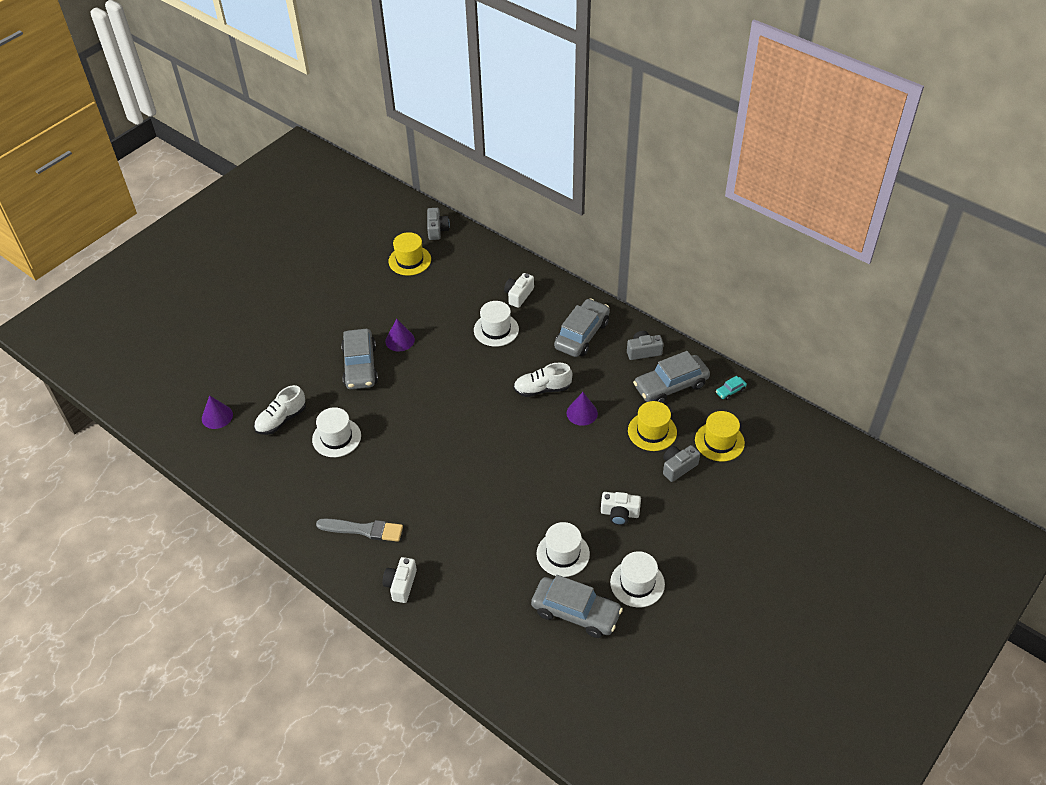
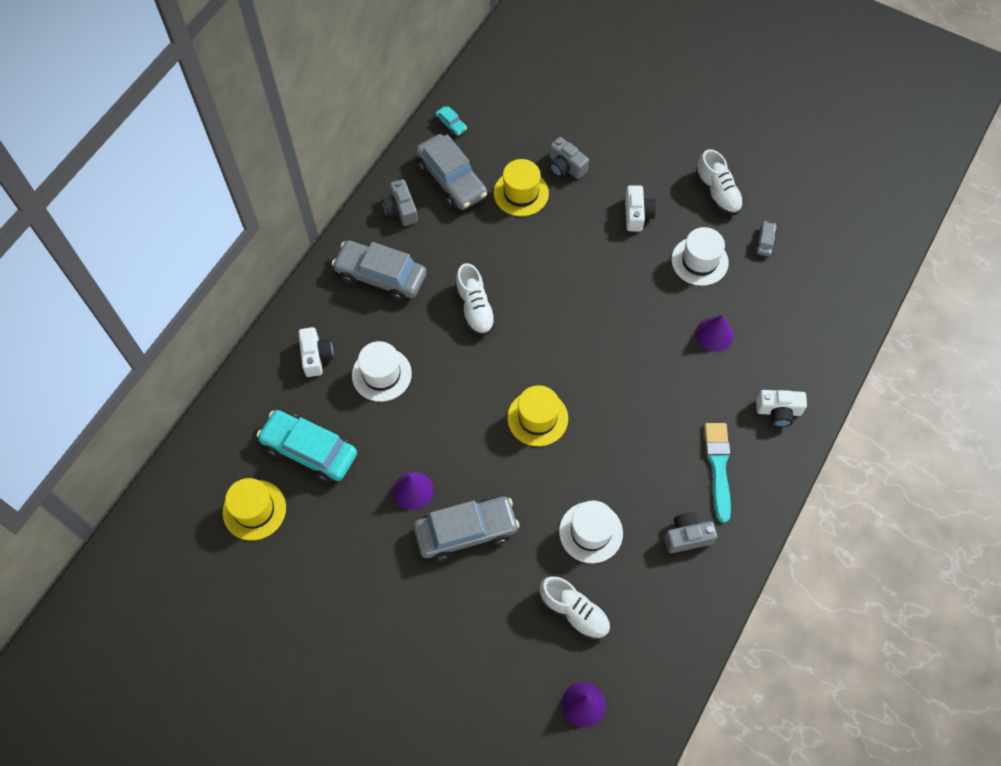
camera: 100 degrees left, 15 degrees up
(364, 530) = (718, 467): grey brush -> turquoise brush
(437, 230) = (186, 484): grey camera -> grey camera (687, 537)
(445, 288) = (309, 450): none -> turquoise car
(518, 295) = (316, 356): white camera -> white camera turned 120 degrees counterclockwise
(576, 612) = (765, 242): grey car -> grey car, size x0.42
(582, 413) = (505, 263): purple cone -> purple cone (714, 334)
(637, 583) = (717, 193): white hat -> white shoe
(719, 441) = (524, 132): yellow hat -> yellow hat (537, 418)

